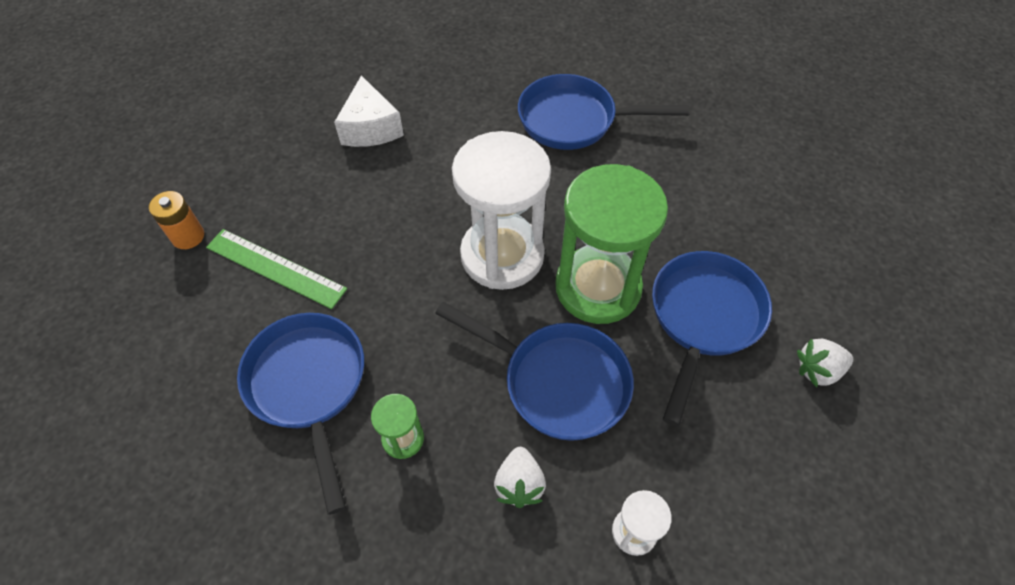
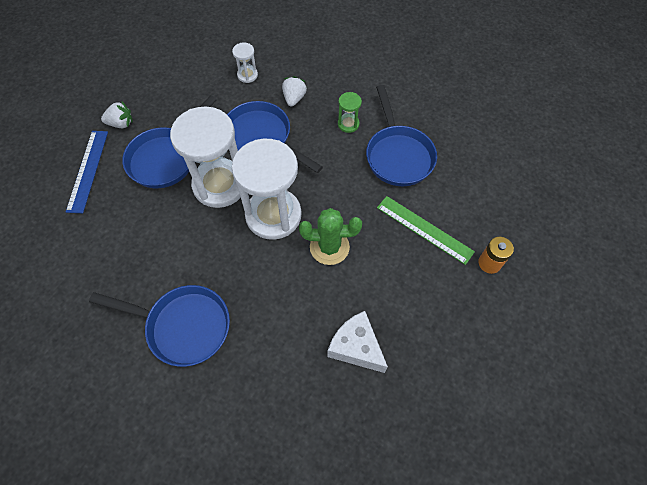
camera: 170 degrees left, 5 degrees up
(370, 128) = (356, 347): white cheese -> white cheese turned 45 degrees counterclockwise
(413, 225) = (329, 247): none -> green cactus
(598, 287) = (220, 185): green hourglass -> white hourglass
(812, 279) = (88, 170): none -> blue ruler

